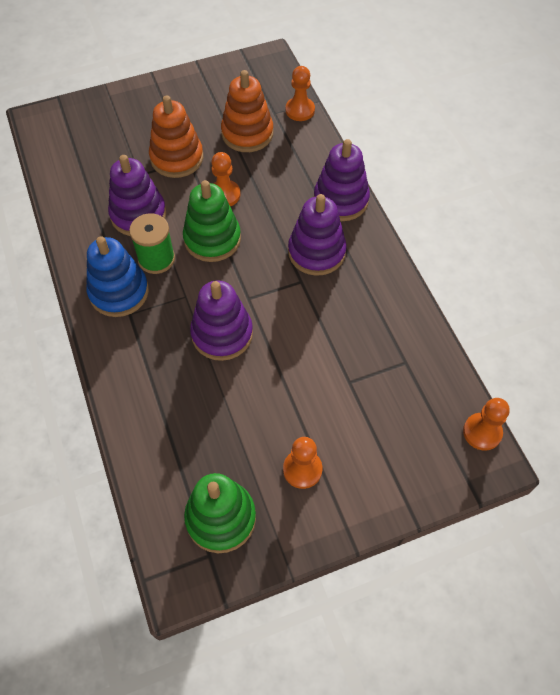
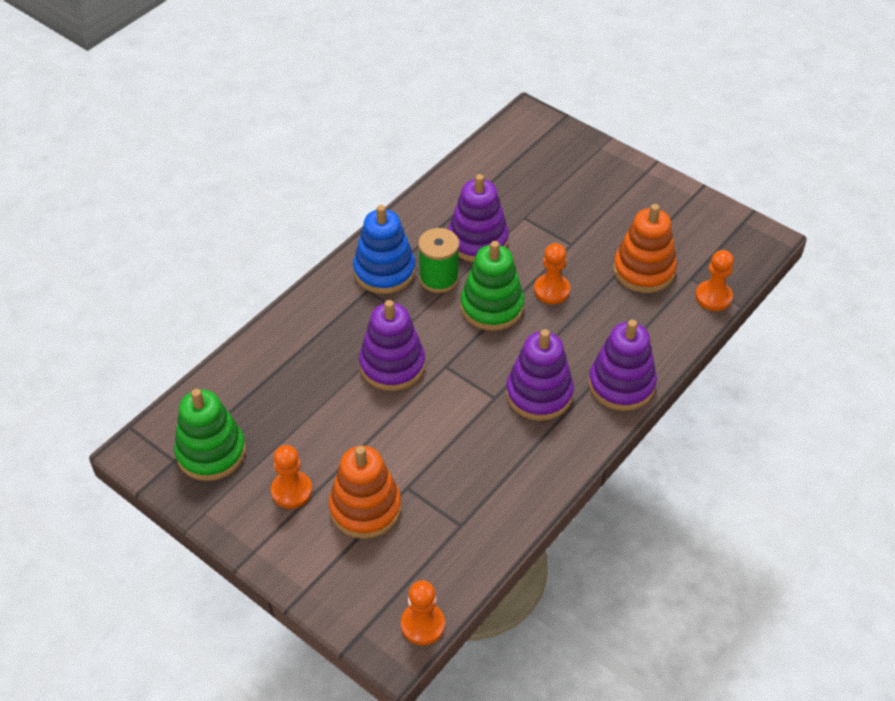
camera: 60 degrees right, 10 degrees down
(177, 158) = (566, 234): orange stacking toy -> orange stacking toy (365, 508)

